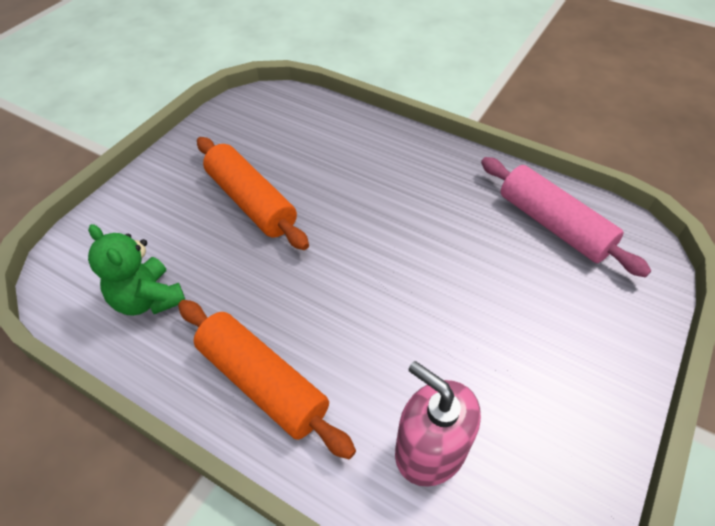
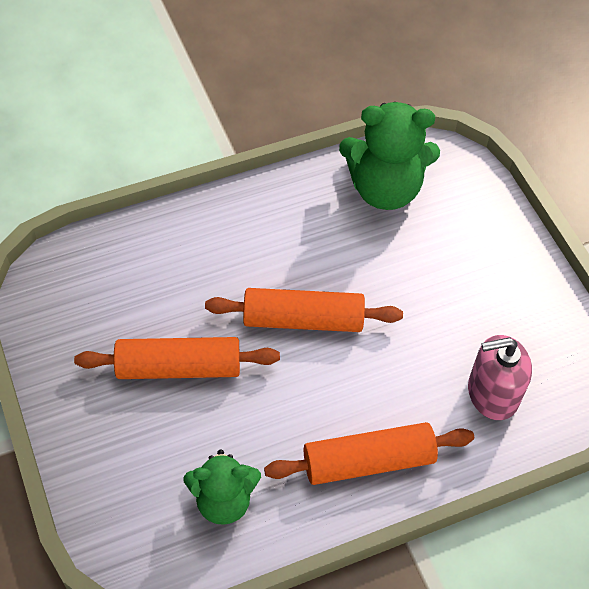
camera: 55 degrees left, 5 degrees up
(366, 248) = (303, 319): none -> orange rolling pin
(553, 225) = (385, 189): pink rolling pin -> green teddy bear

